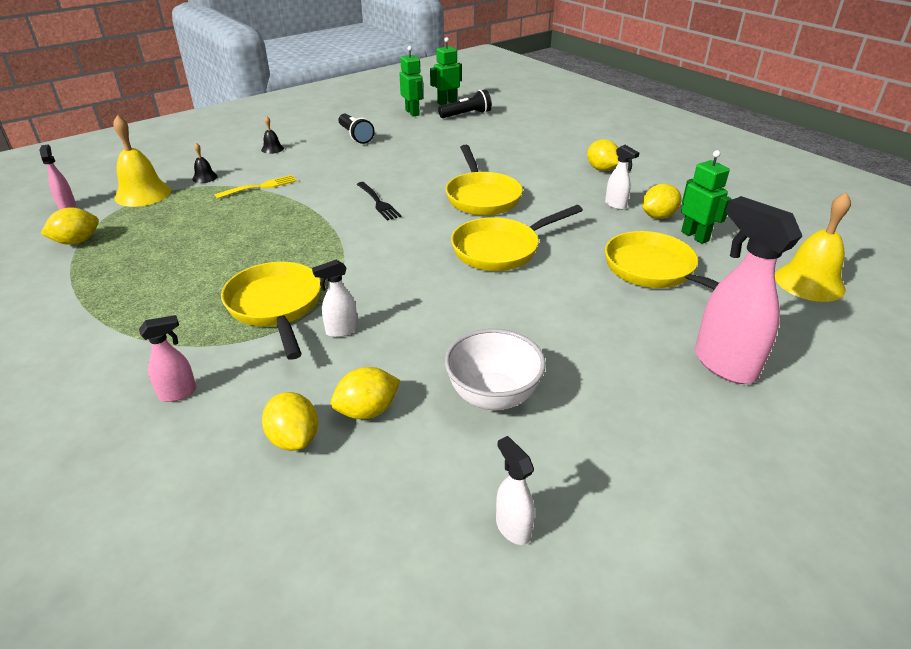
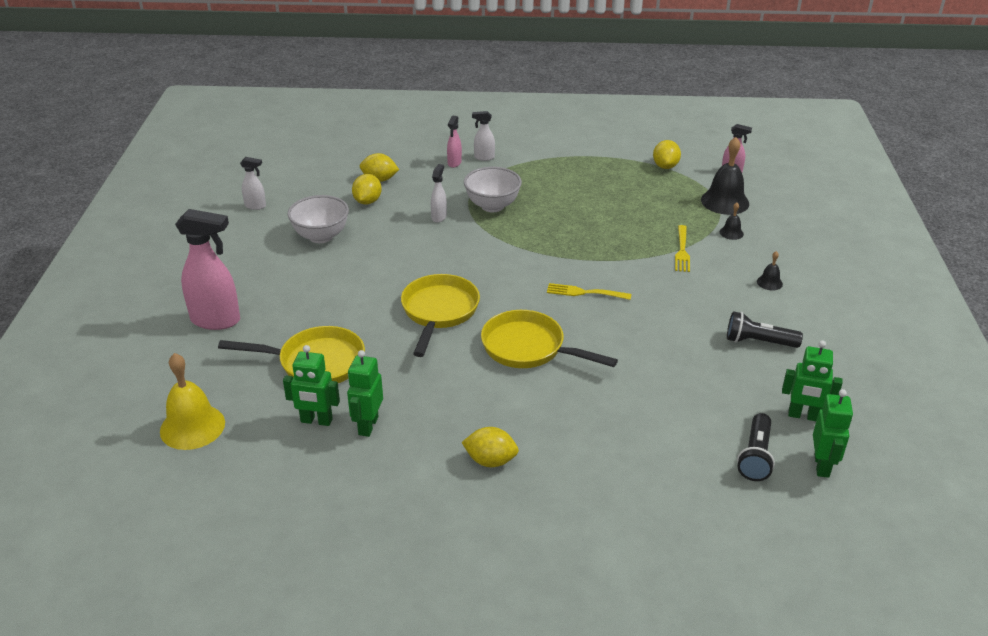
camera: 130 degrees right, 0 degrees up
(143, 194) = (725, 201): yellow bell -> black bell
(276, 307) = (492, 206): yellow pan -> white bowl
(378, 202) = (585, 292): black fork -> yellow fork
(616, 205) = (417, 415): white spray bottle -> white spray bottle (484, 157)
(658, 216) = (368, 425): yellow lemon -> green robot

